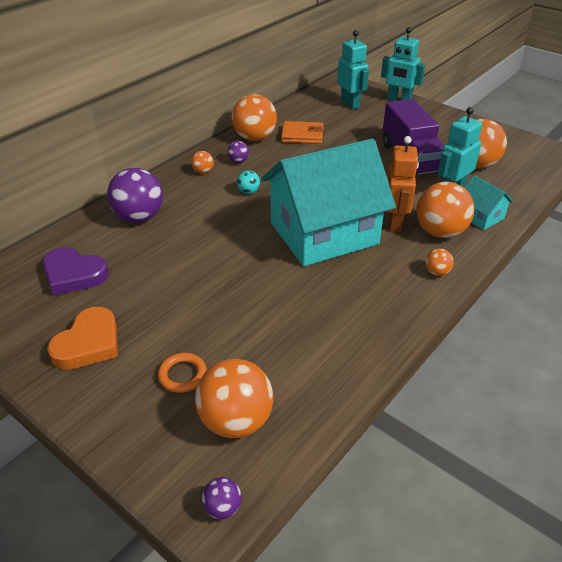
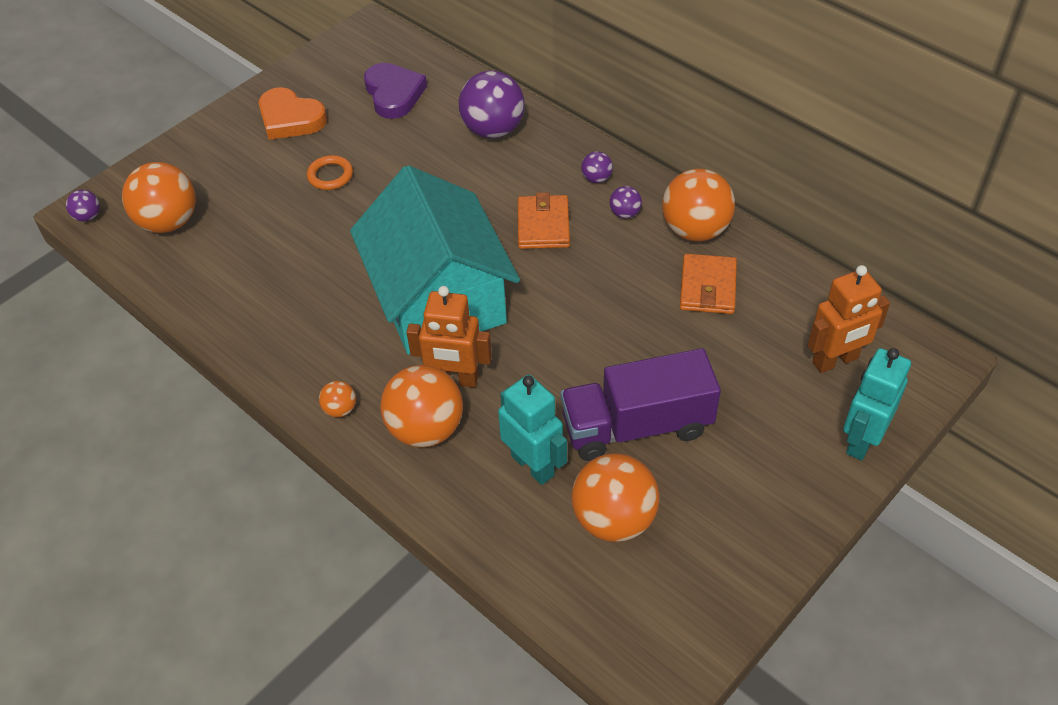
camera: 95 degrees right, 10 degrees up
(74, 274) = (394, 94): purple heart -> purple heart turned 135 degrees clockwise
(182, 375) = (233, 184): orange ring -> orange ring (330, 175)
(203, 171) = (596, 178): orange ball -> purple ball
(248, 192) = (543, 225): turquoise ball -> orange wallet
(350, 104) = (835, 361): turquoise robot -> orange robot
(480, 216) = (459, 489): turquoise house -> none

